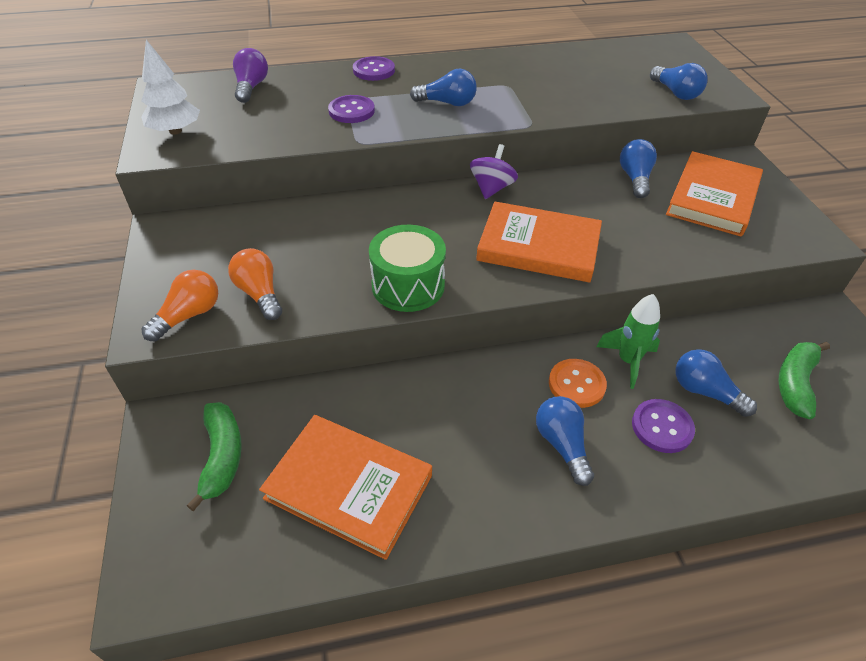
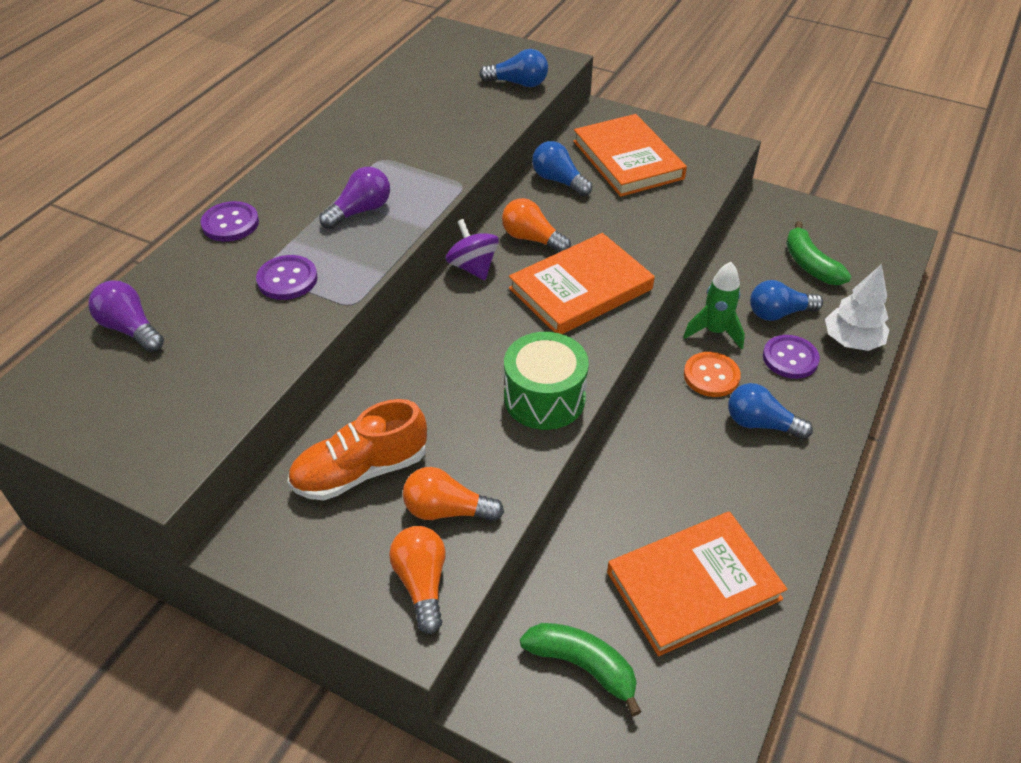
camera: 50 degrees left, 0 degrees up
(175, 131) = (140, 433): white tree -> white tree (851, 341)
(258, 240) = (360, 471): none -> orange shoe
(447, 103) = (360, 211): blue light bulb -> purple light bulb
(556, 198) = (532, 239): none -> orange light bulb

